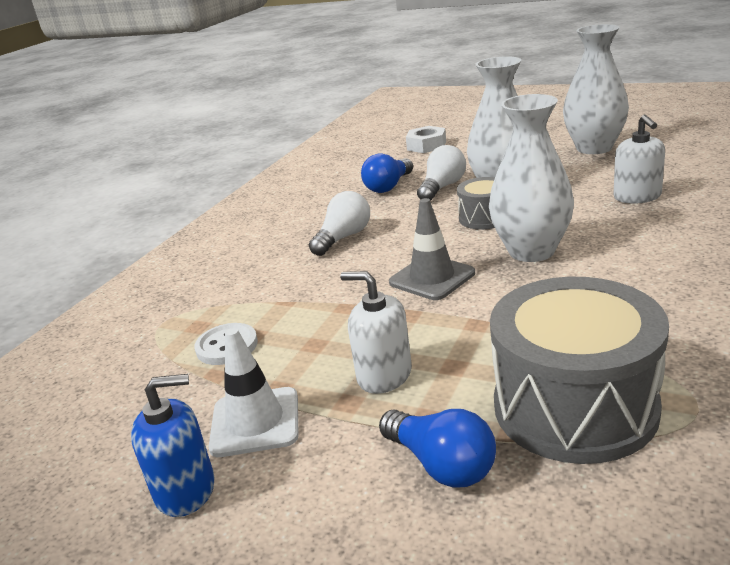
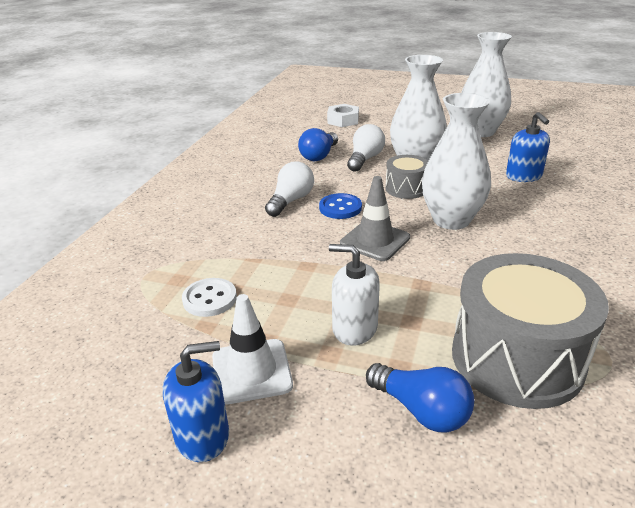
camera: 10 degrees left, 5 degrees up
(399, 243) = (340, 208): none -> blue button
(637, 196) = (523, 176): white soap dispenser -> blue soap dispenser

